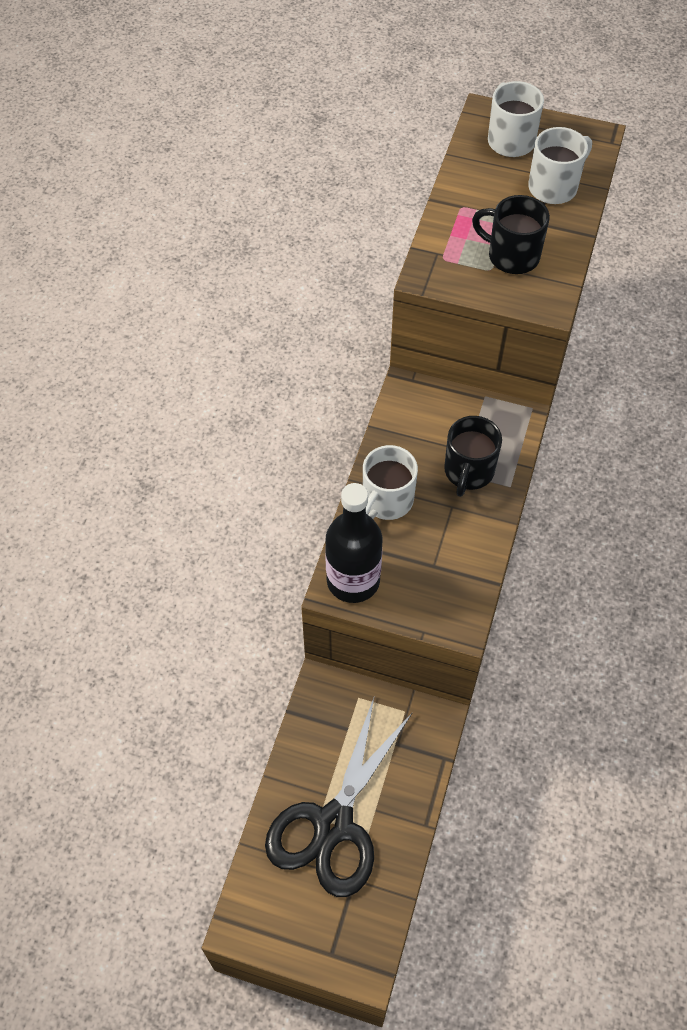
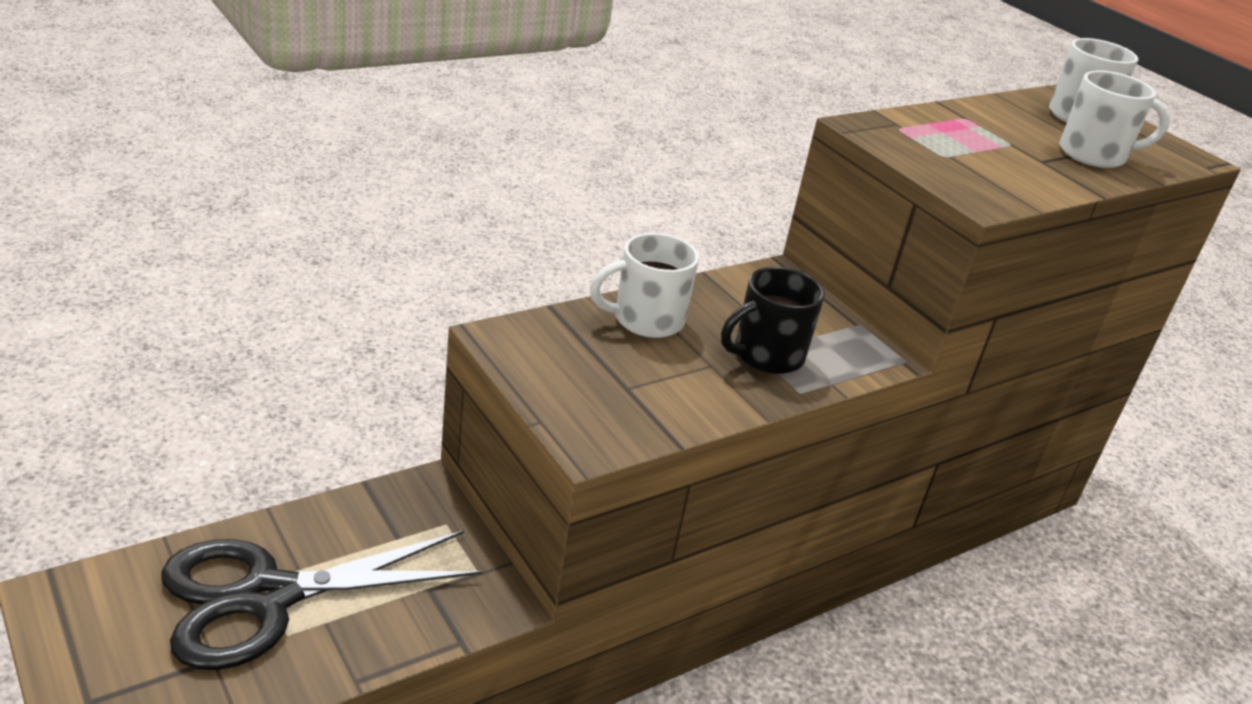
camera: 35 degrees right, 25 degrees down
(353, 580) = (526, 343): black bottle -> none
(511, 256) = (981, 161): black mug -> none

